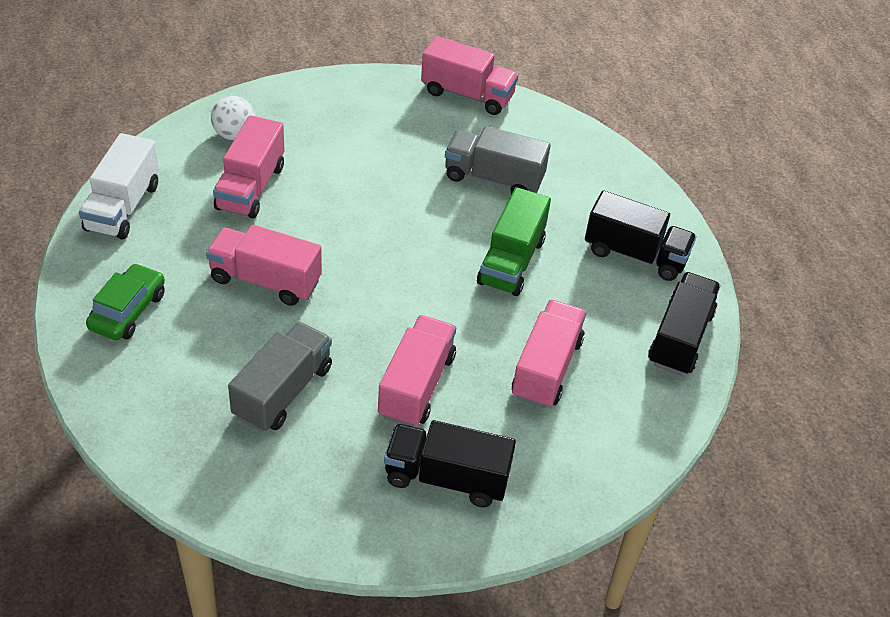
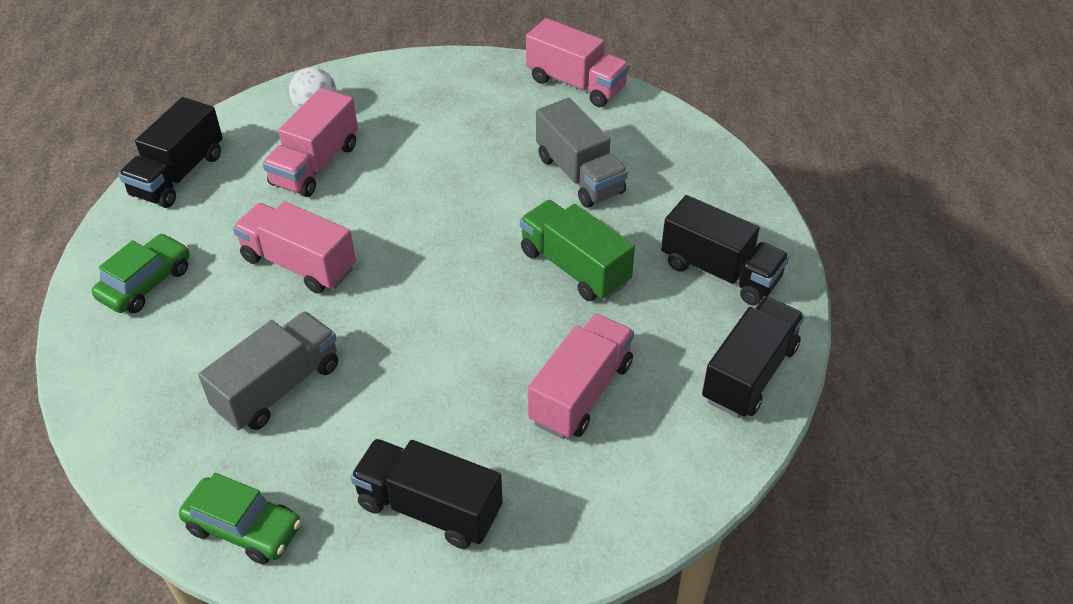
camera: 15 degrees right, 0 degrees up
(123, 207) = (178, 175): white truck -> black truck
(292, 513) = (244, 528): none -> green car
(416, 385) = (426, 396): pink truck -> none
(493, 178) = (580, 175): grey truck -> grey truck turned 150 degrees counterclockwise
(511, 262) = (574, 267): green truck -> green truck turned 105 degrees clockwise

